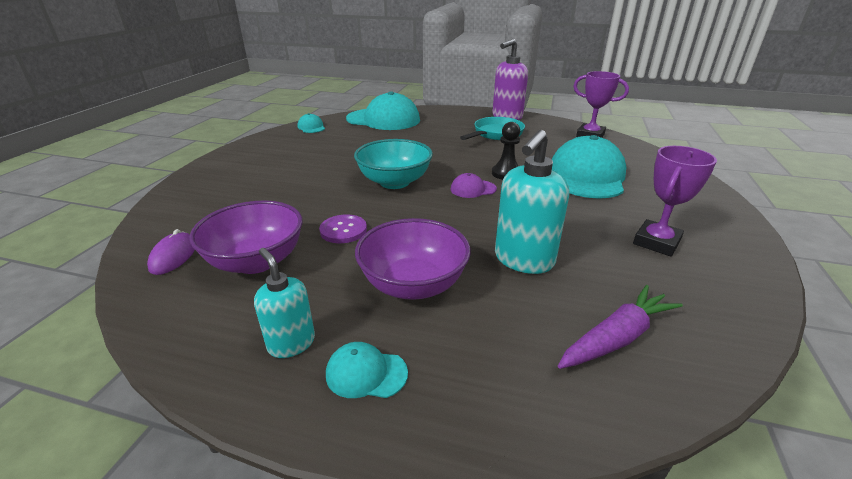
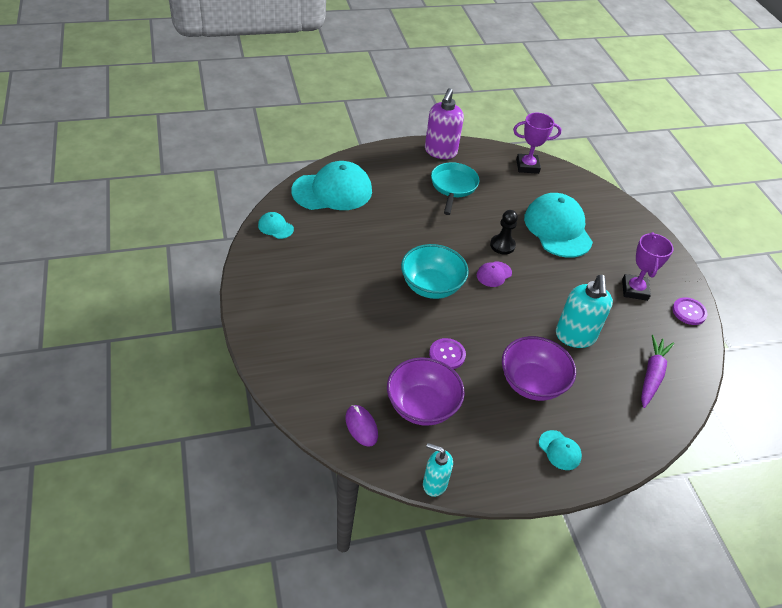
camera: 35 degrees left, 15 degrees up
(291, 343) = (507, 452): turquoise soap dispenser -> turquoise soap dispenser (434, 484)
(366, 373) = (559, 450): turquoise cap -> turquoise cap turned 105 degrees counterclockwise
(741, 286) = (689, 312): none -> purple button

